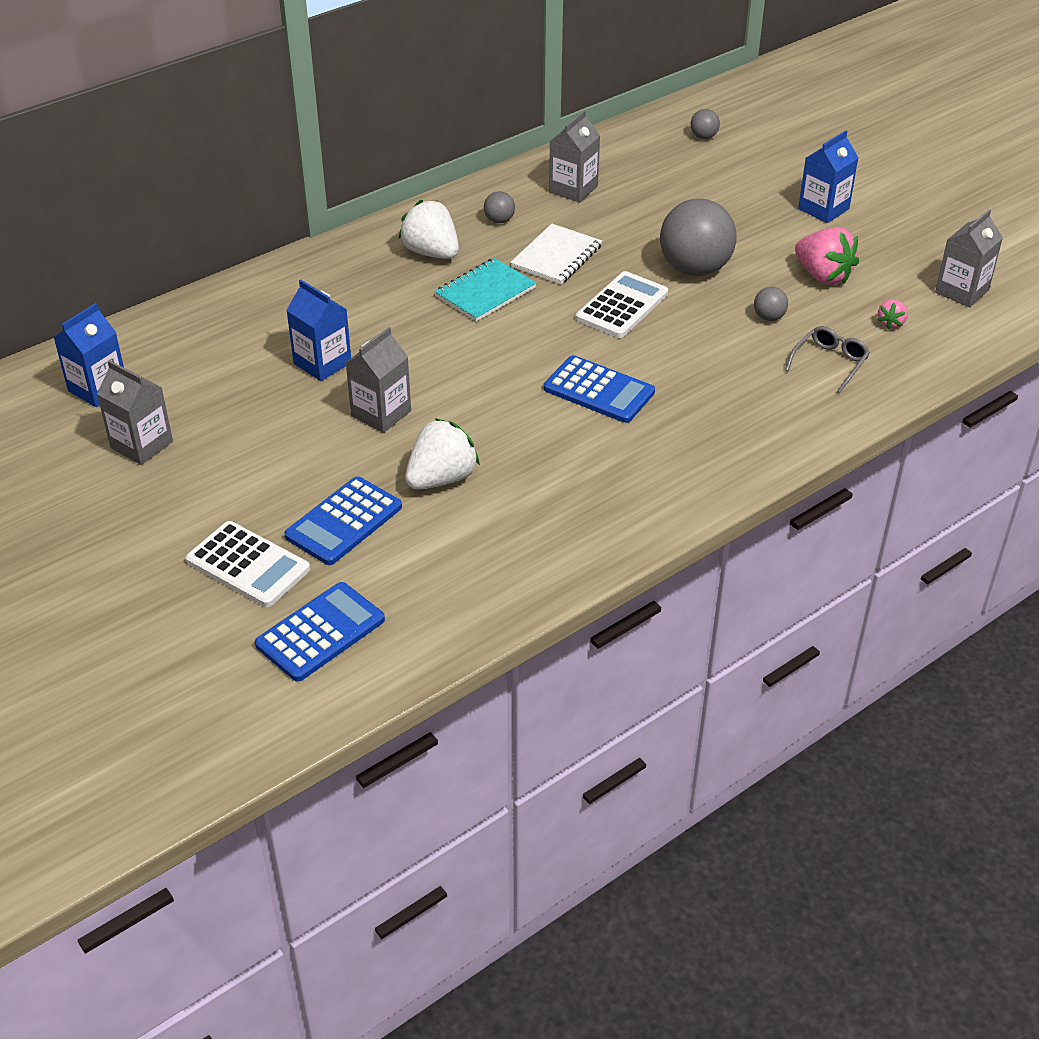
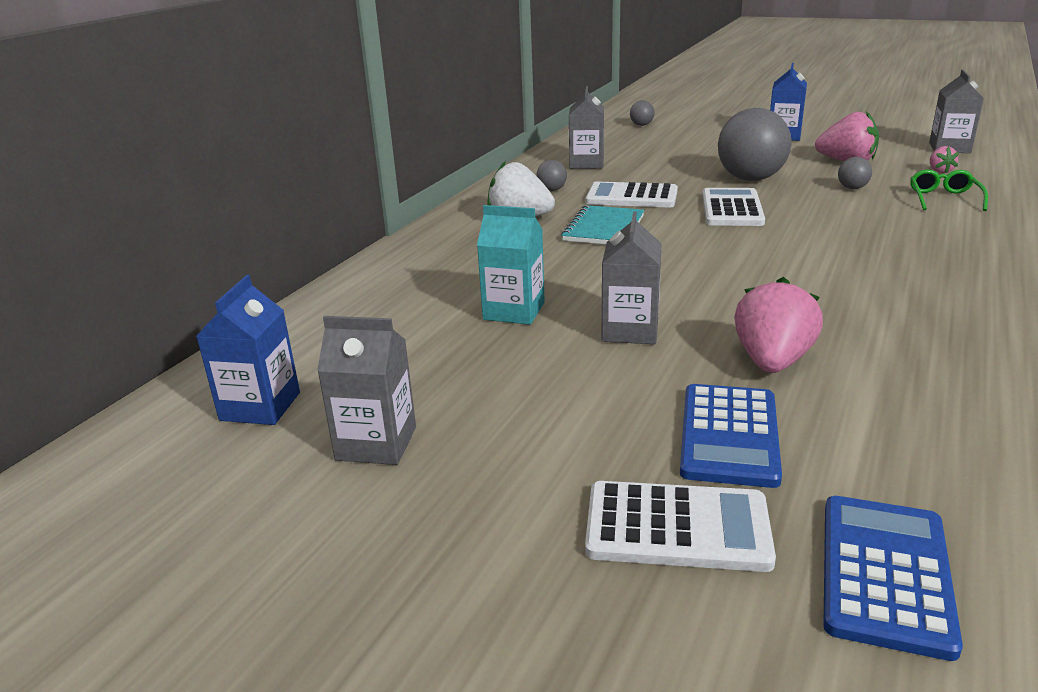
camera: 25 degrees left, 15 degrees down
(322, 363) = (514, 311): blue carton -> turquoise carton
(441, 478) = (772, 361): white strawberry -> pink strawberry
(556, 257) = (631, 197): white notebook -> white calculator
(598, 390) = (804, 259): blue calculator -> none
(829, 363) = (944, 199): grey glasses -> green glasses

